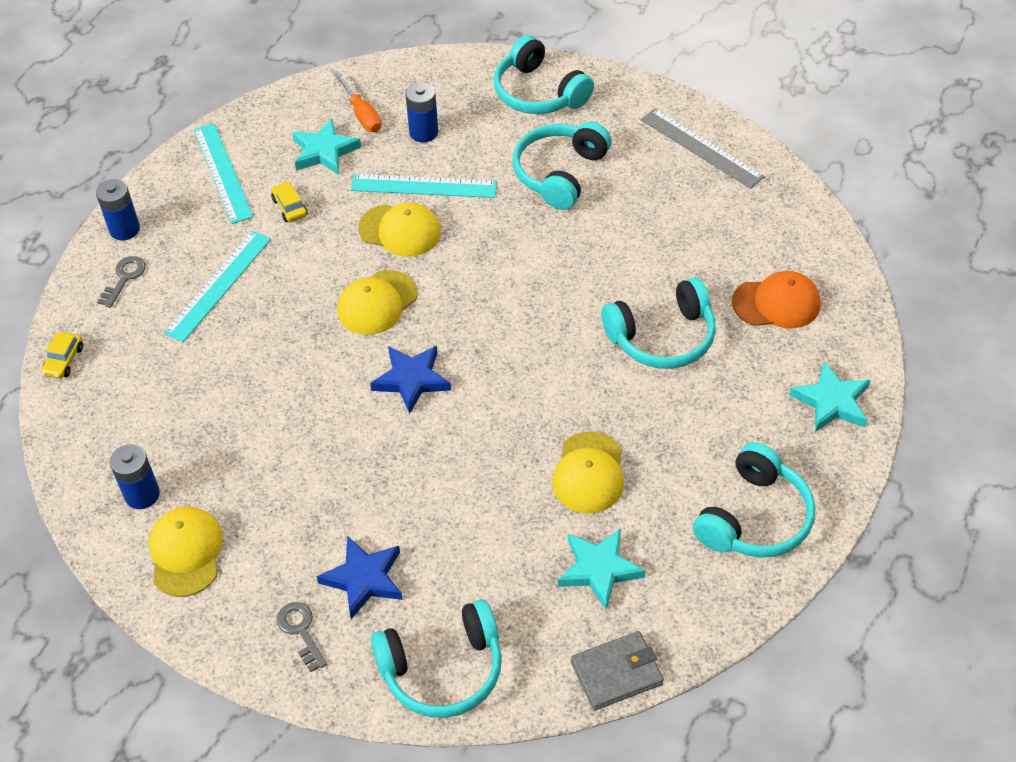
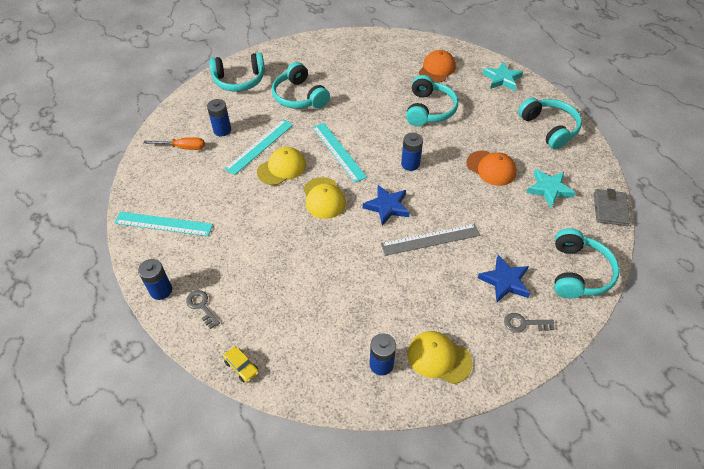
camera: 60 degrees left, 0 degrees up
(218, 285) = (250, 261): turquoise ruler -> turquoise ruler (338, 151)
(290, 207) = (221, 205): yellow car -> none
(324, 151) = (194, 173): turquoise star -> none
(518, 368) = (410, 164): none -> blue battery
(589, 473) = (491, 168): yellow cap -> orange cap
(701, 148) = (328, 48): grey ruler -> grey ruler (430, 239)

